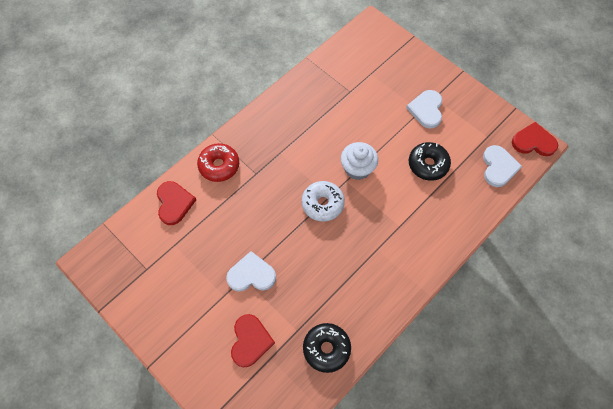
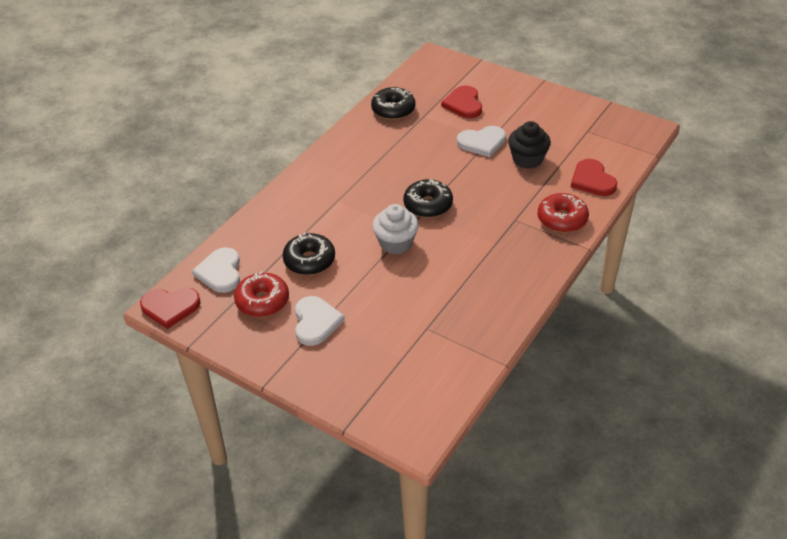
camera: 170 degrees right, 20 degrees down
(218, 242) = (527, 159): none -> black cupcake
(322, 204) = (428, 205): white donut -> black donut
(464, 134) = (262, 301): none -> red donut

